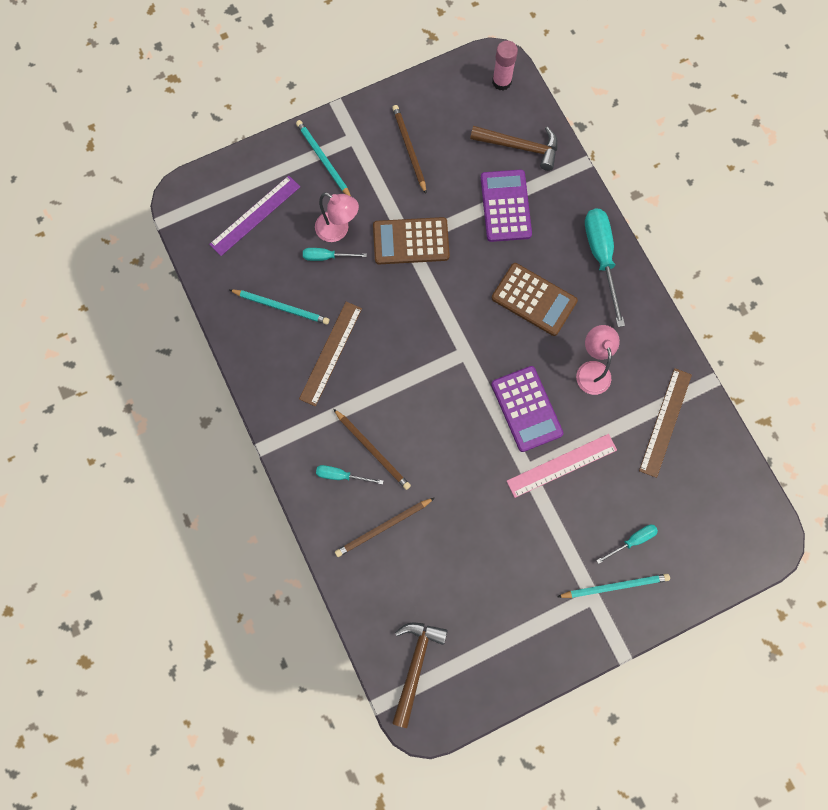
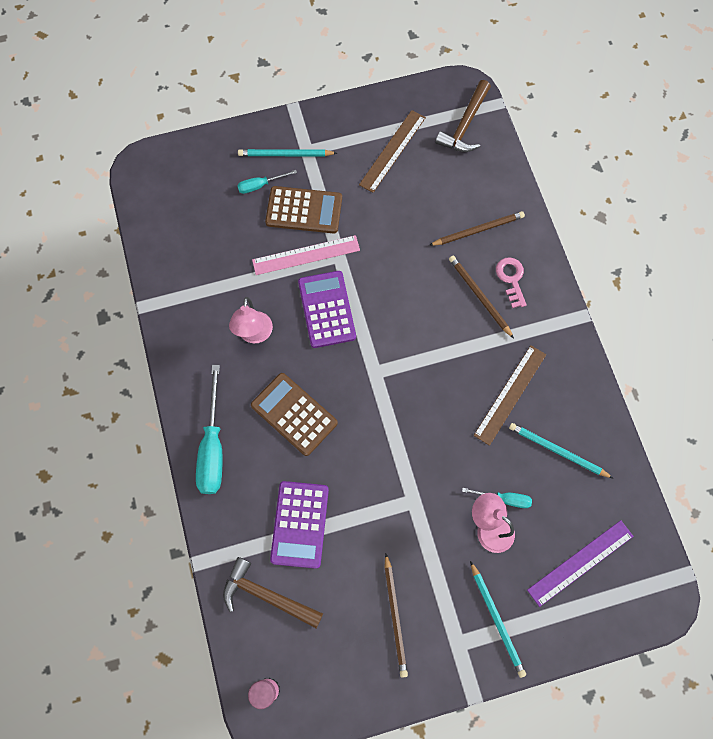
camera: 170 degrees left, 5 degrees down
(341, 475) = (511, 279): turquoise screwdriver -> pink key
(411, 241) = (411, 501): brown calculator -> brown calculator (304, 210)
(665, 422) = (200, 276): brown ruler -> brown ruler (392, 151)

